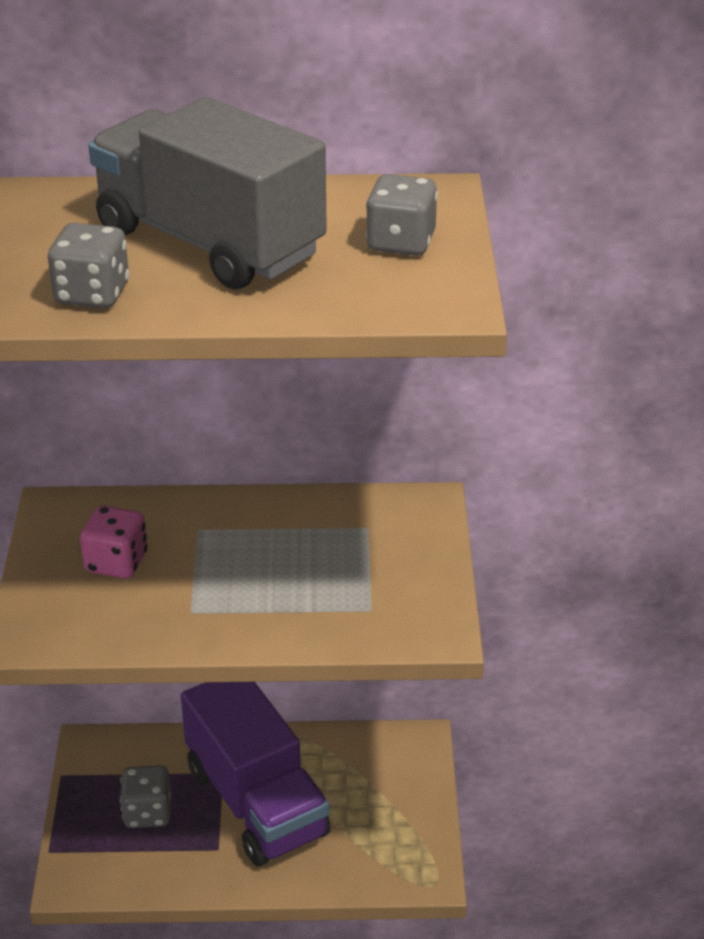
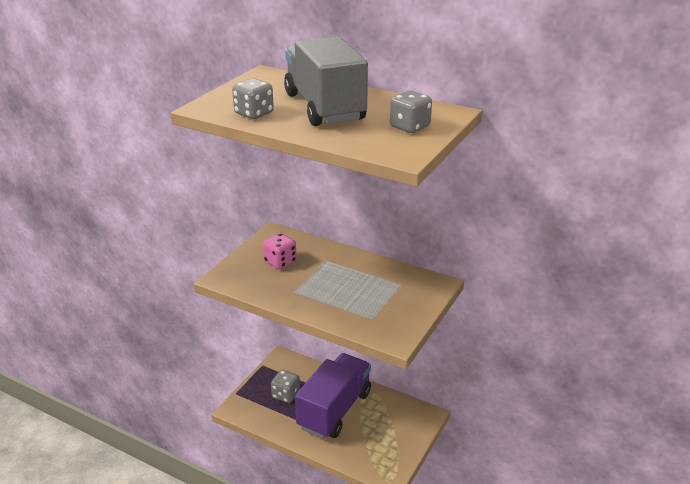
camera: 30 degrees right, 5 degrees down
(256, 802) = (334, 410): purple truck -> purple truck turned 150 degrees counterclockwise

